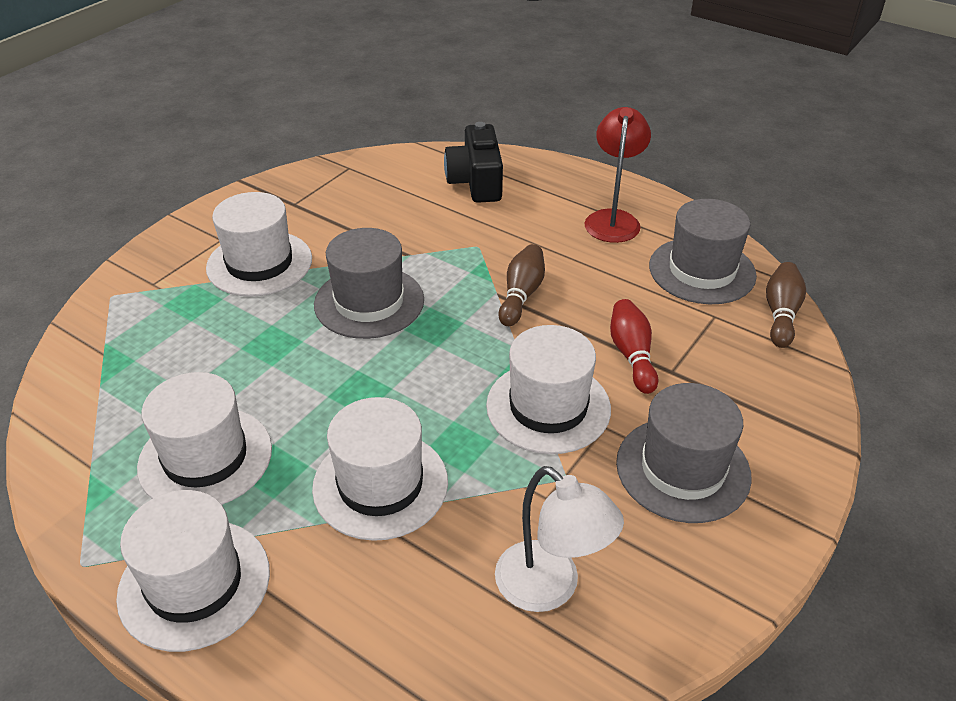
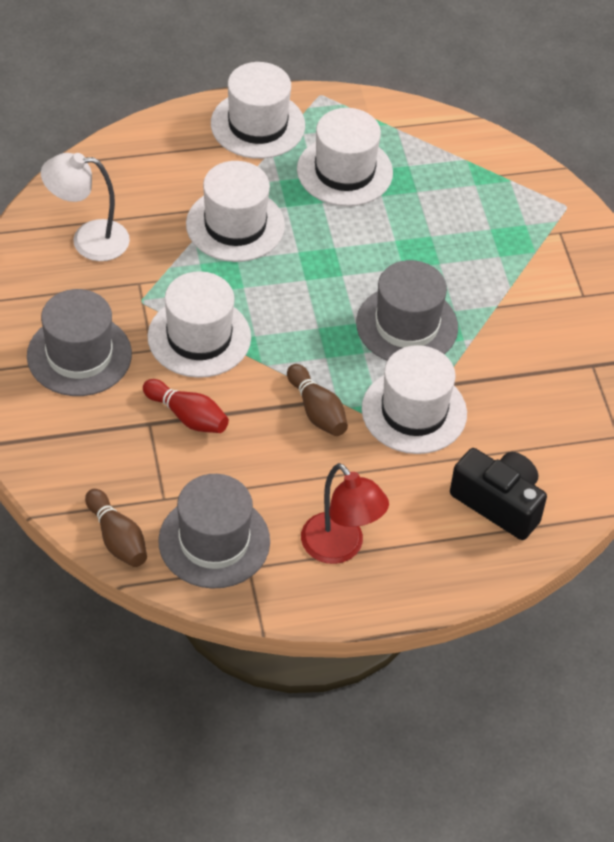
camera: 130 degrees right, 10 degrees up
(259, 263) = (523, 297): white hat -> white hat (414, 411)

